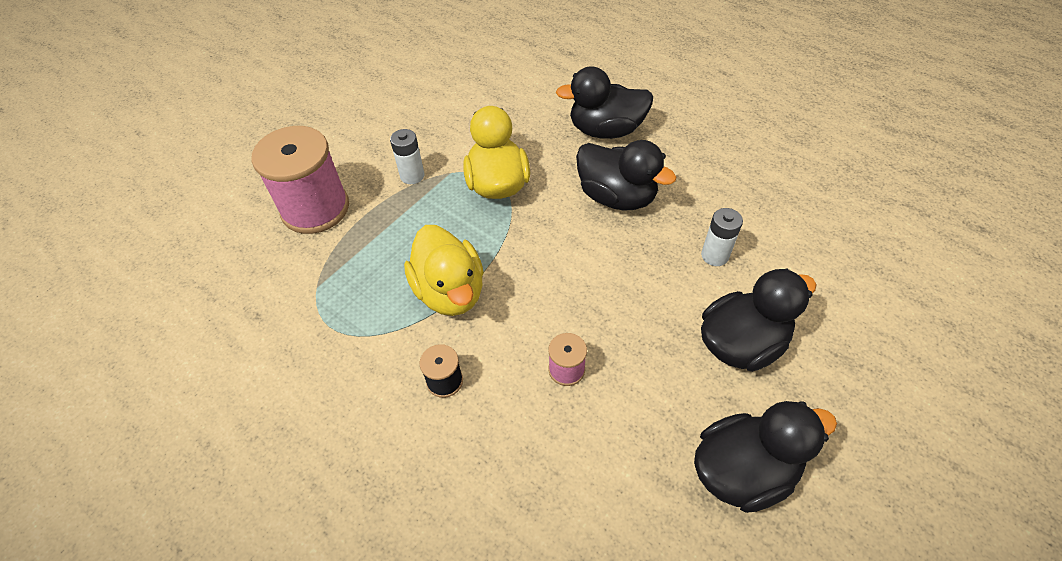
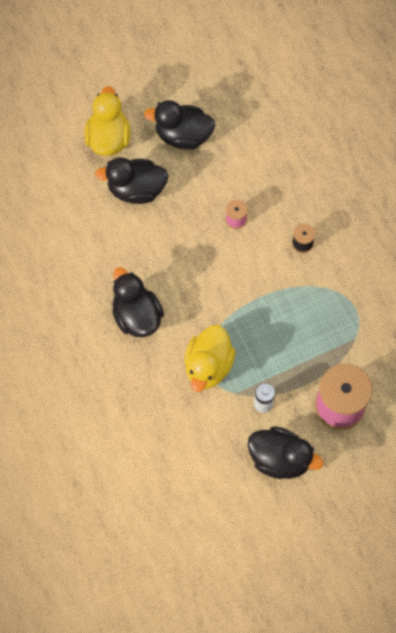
camera: 155 degrees left, 15 degrees up
(450, 291) = (276, 296): yellow duck -> yellow duck (108, 139)
(605, 130) = (105, 379): black duck -> black duck (280, 459)
(714, 255) = (109, 245): white battery -> none

